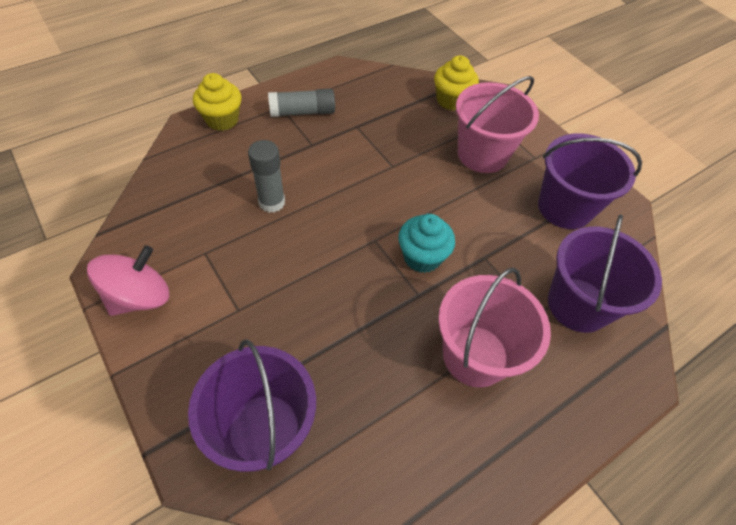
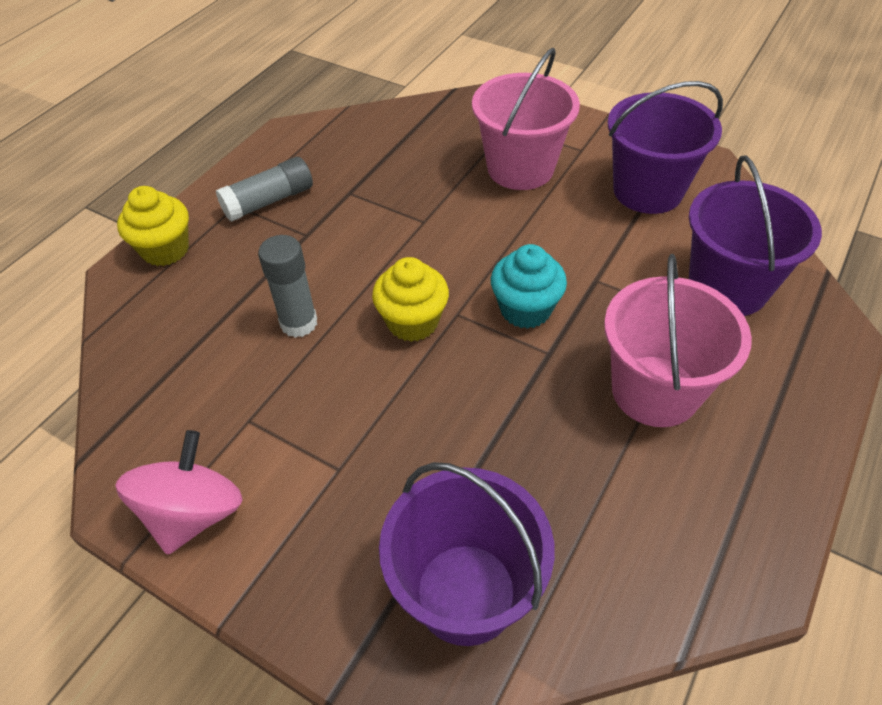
camera: 20 degrees left, 5 degrees down
(451, 100) = (446, 122): yellow cupcake -> yellow cupcake (412, 322)

